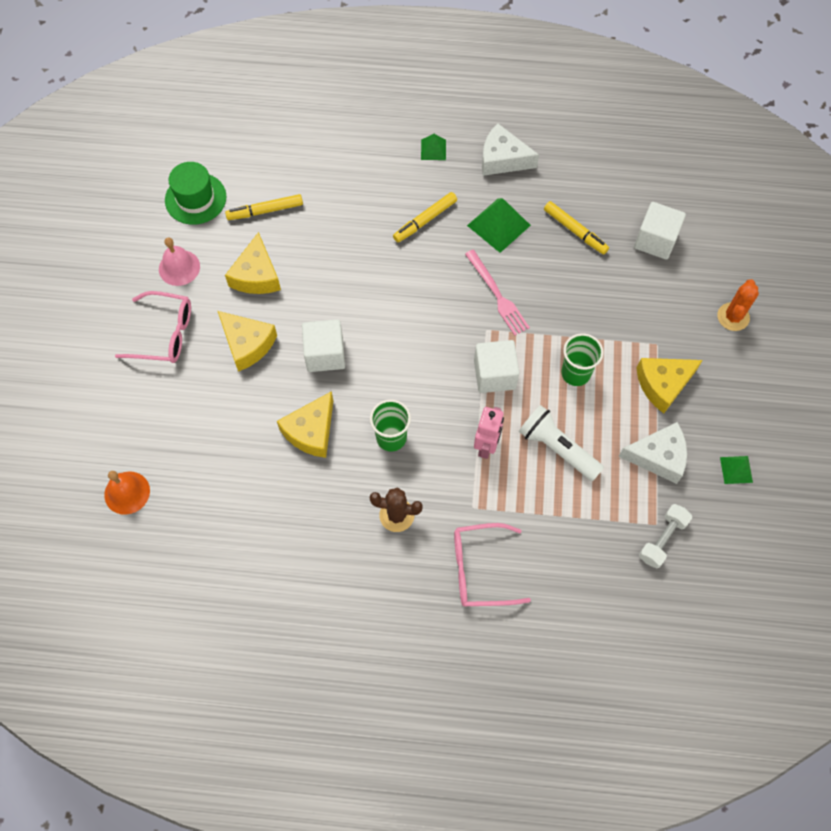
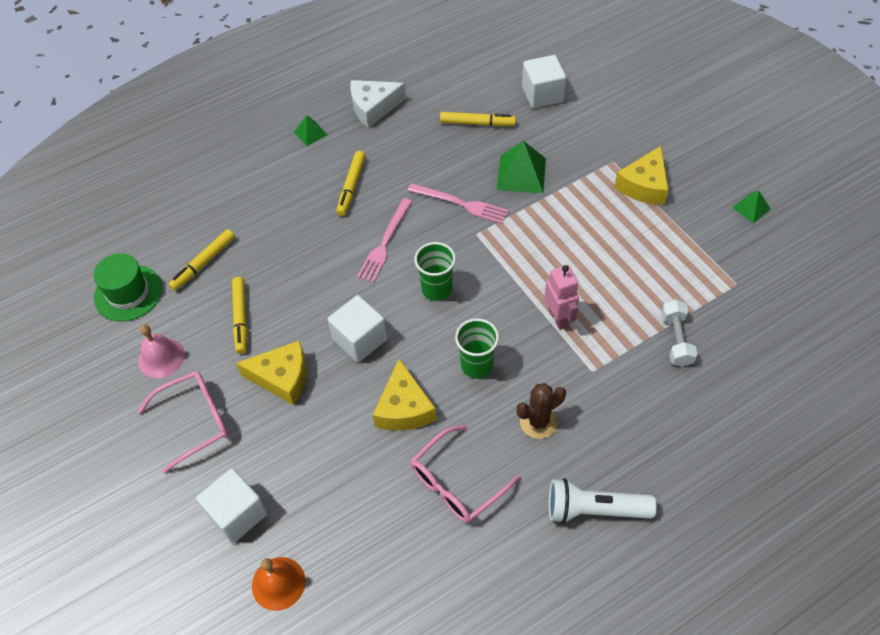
camera: 35 degrees left, 10 degrees down
(256, 275) = (241, 318): yellow cheese -> yellow marker
(409, 288) = (385, 243): none -> pink fork
(480, 569) = (644, 414): pink glasses -> pink glasses (457, 483)
(494, 375) = (514, 261): white cube -> white cube (237, 514)
(498, 225) = (414, 154): green pyramid -> green pyramid (521, 174)
(557, 448) = (613, 282): white flashlight -> white flashlight (594, 510)
(575, 373) = (574, 220): green cup -> green cup (436, 289)
(658, 457) = (690, 237): white cheese -> none
(662, 539) = (751, 292): white dumbbell -> white dumbbell (676, 339)
(733, 317) = (646, 110): orange cactus -> none

